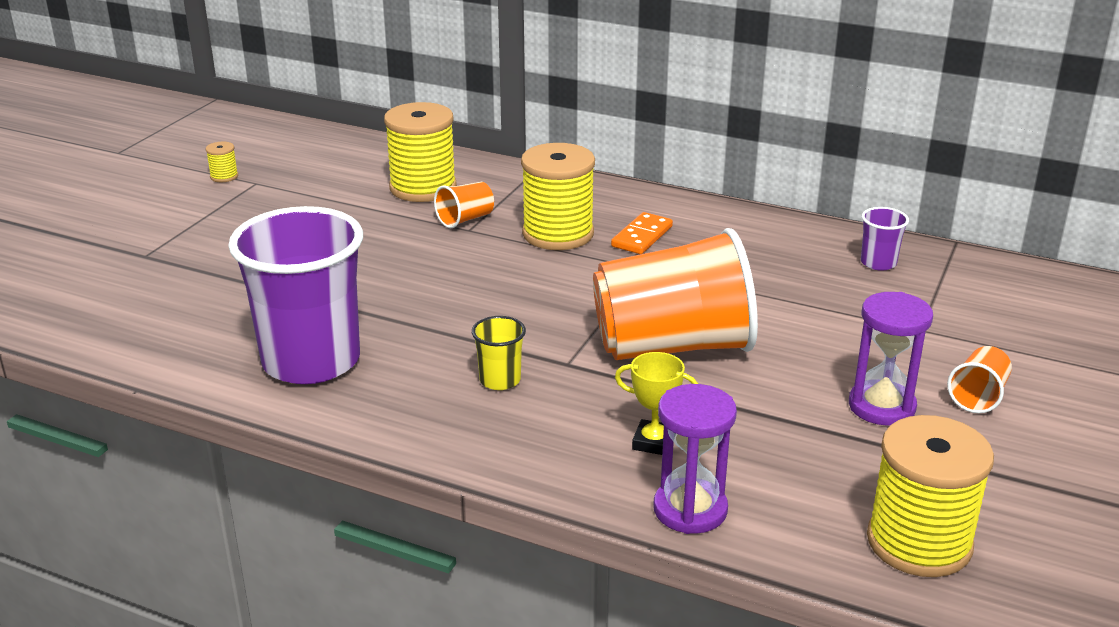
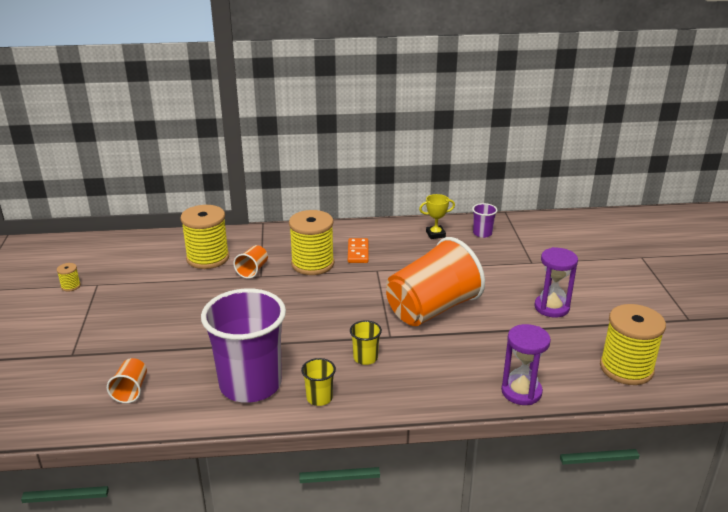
camera: 30 degrees left, 0 degrees up
(381, 409) = (319, 398): none -> yellow cup
(654, 442) = (472, 363): yellow trophy -> yellow trophy (435, 234)
(978, 396) = (585, 288): orange cup -> orange cup (131, 390)

